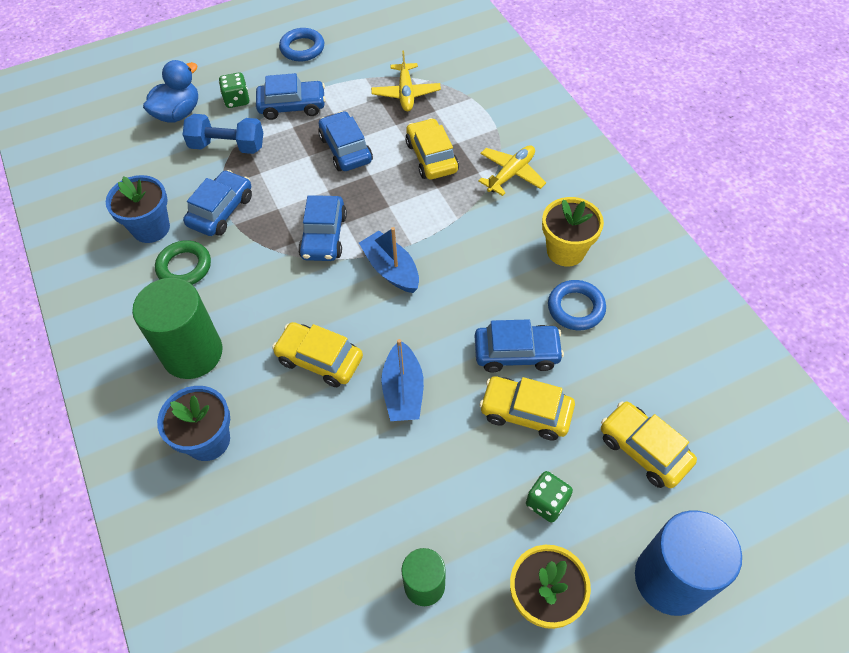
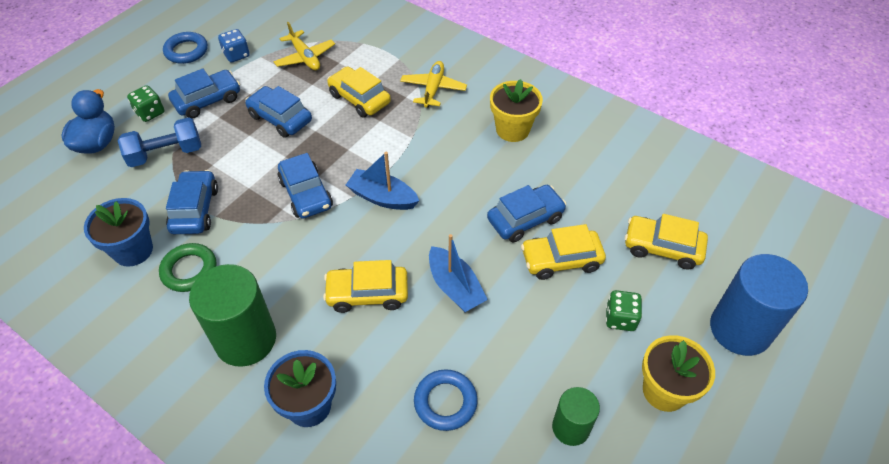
camera: 30 degrees left, 5 degrees down
(344, 68) = (236, 55): none -> blue dice
(576, 308) = (547, 168): blue ring -> blue ring (445, 402)

